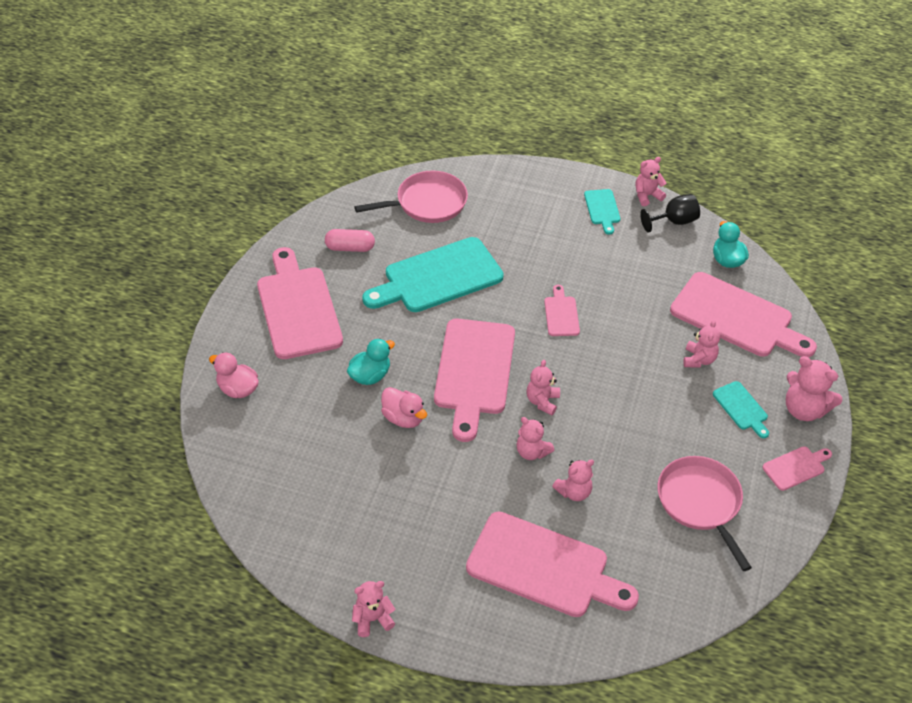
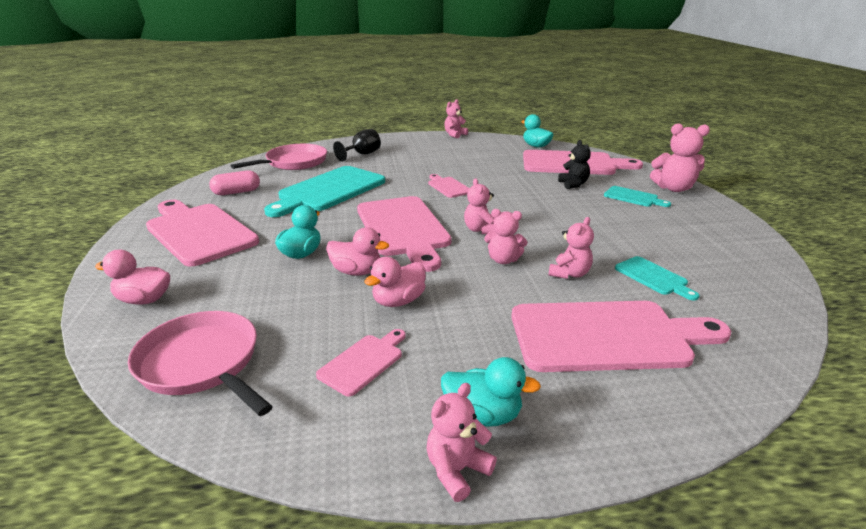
camera: 25 degrees left, 20 degrees down
(410, 591) = (482, 415): none -> turquoise duck
(417, 467) = (398, 301): none -> pink duck
(602, 209) = (430, 143): turquoise cutting board -> turquoise cutting board (653, 277)
(674, 221) = (484, 140): black goblet -> black goblet (362, 154)
(699, 359) = (573, 184): pink teddy bear -> black teddy bear
(700, 502) = (678, 250): pink pan -> pink pan (202, 363)
(796, 467) = (712, 214): pink cutting board -> pink cutting board (363, 362)

